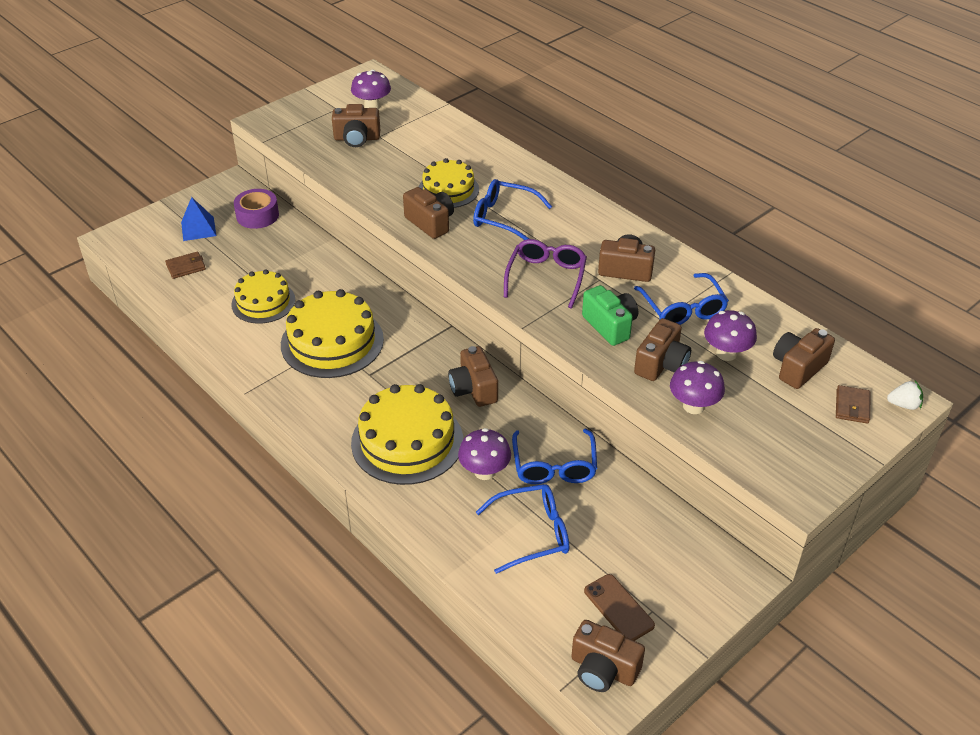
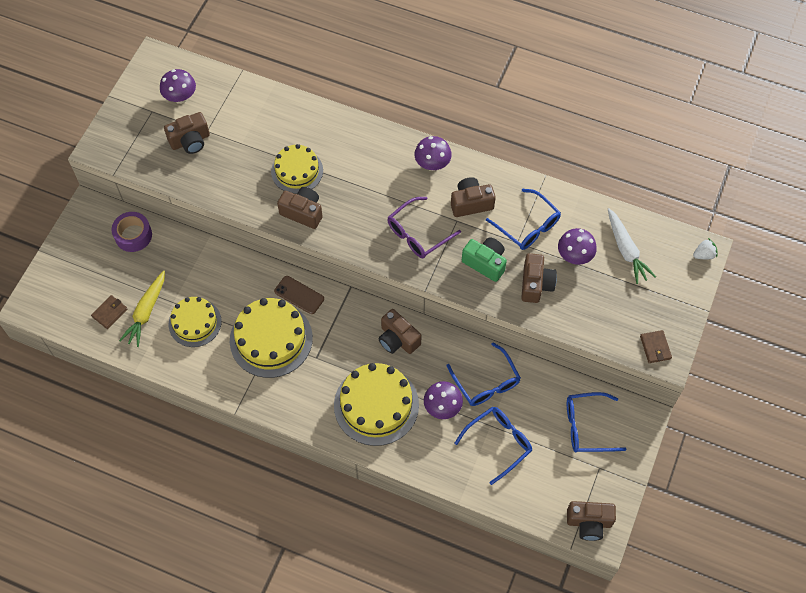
camera: 25 degrees left, 20 degrees up
(198, 229) = (93, 269): blue pyramid -> none
(222, 278) = (146, 312): none -> yellow carrot
(504, 217) = (355, 184): blue glasses -> blue glasses (587, 427)
(546, 277) = (418, 234): purple glasses -> purple glasses turned 120 degrees counterclockwise
(618, 608) = (578, 475): brown phone -> brown phone (299, 295)
(693, 406) = (573, 313): purple mushroom -> purple mushroom (432, 164)
(798, 368) = (626, 250): brown camera -> white carrot
(852, 406) = (672, 270): brown wallet -> brown wallet (655, 347)

